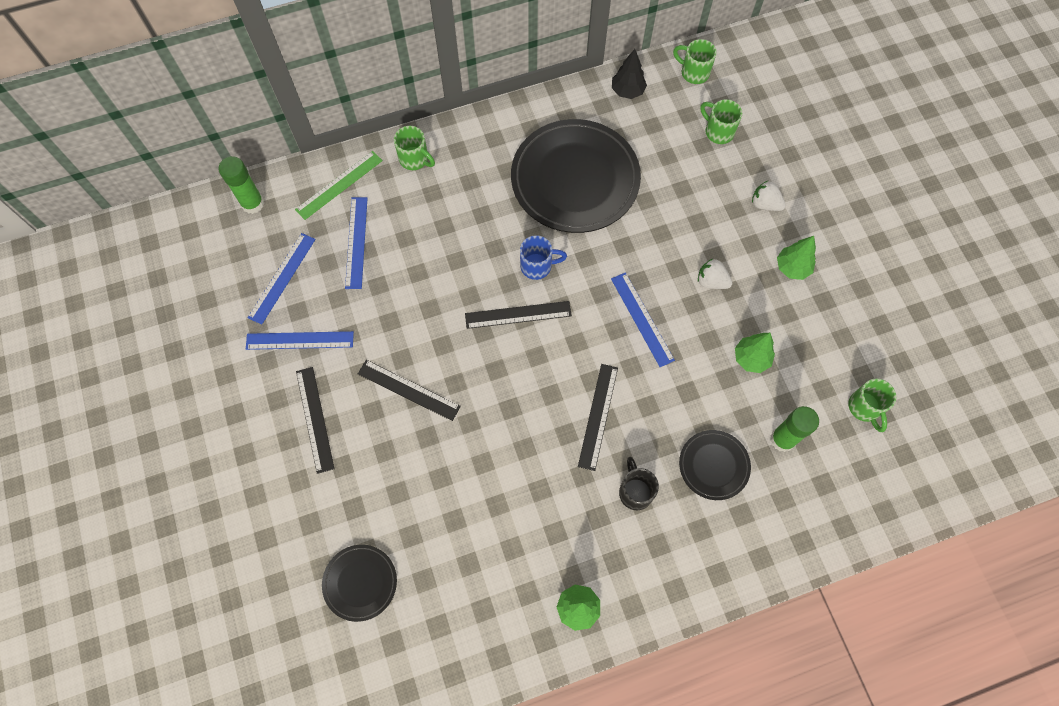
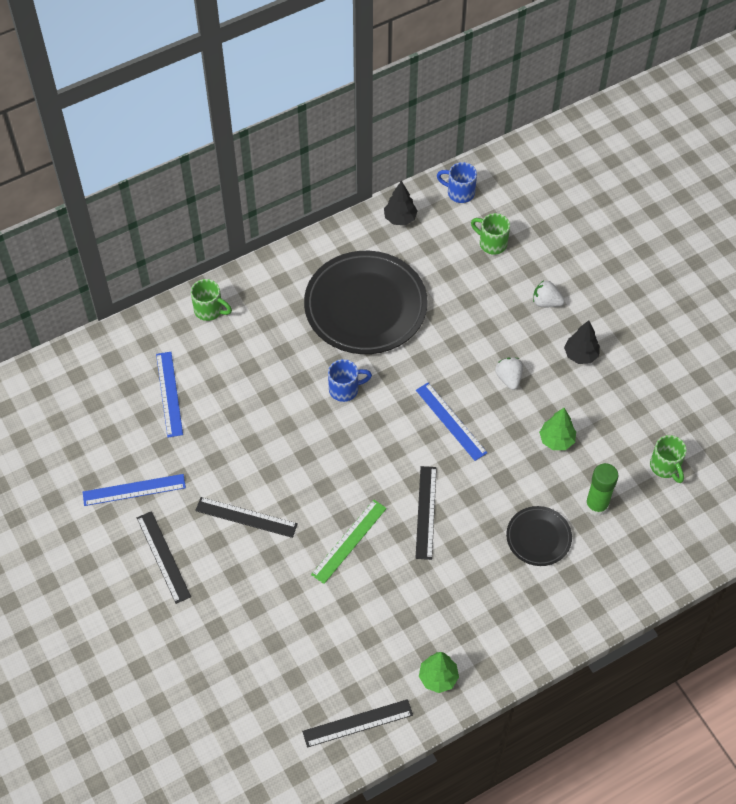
camera: 10 degrees left, 10 degrees down
(252, 203) = (61, 374): green glue stick -> none
(282, 278) = (105, 437): blue ruler -> none
(339, 185) = (141, 344): green ruler -> green ruler (349, 541)
(360, 583) = (236, 690): black plate -> none
(518, 314) = (335, 435): black ruler -> black ruler (357, 723)
(635, 491) = (471, 571): black mug -> none
(693, 72) = (459, 192): green mug -> blue mug
(711, 281) = (509, 378): white strawberry -> white strawberry turned 60 degrees clockwise
(792, 268) = (580, 355): green tree -> black tree

